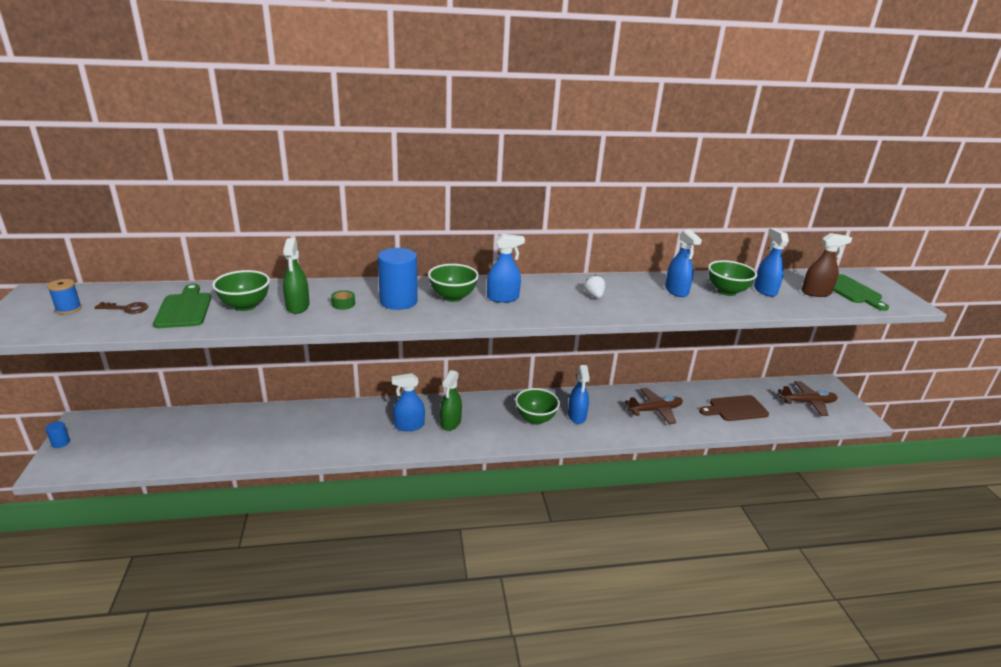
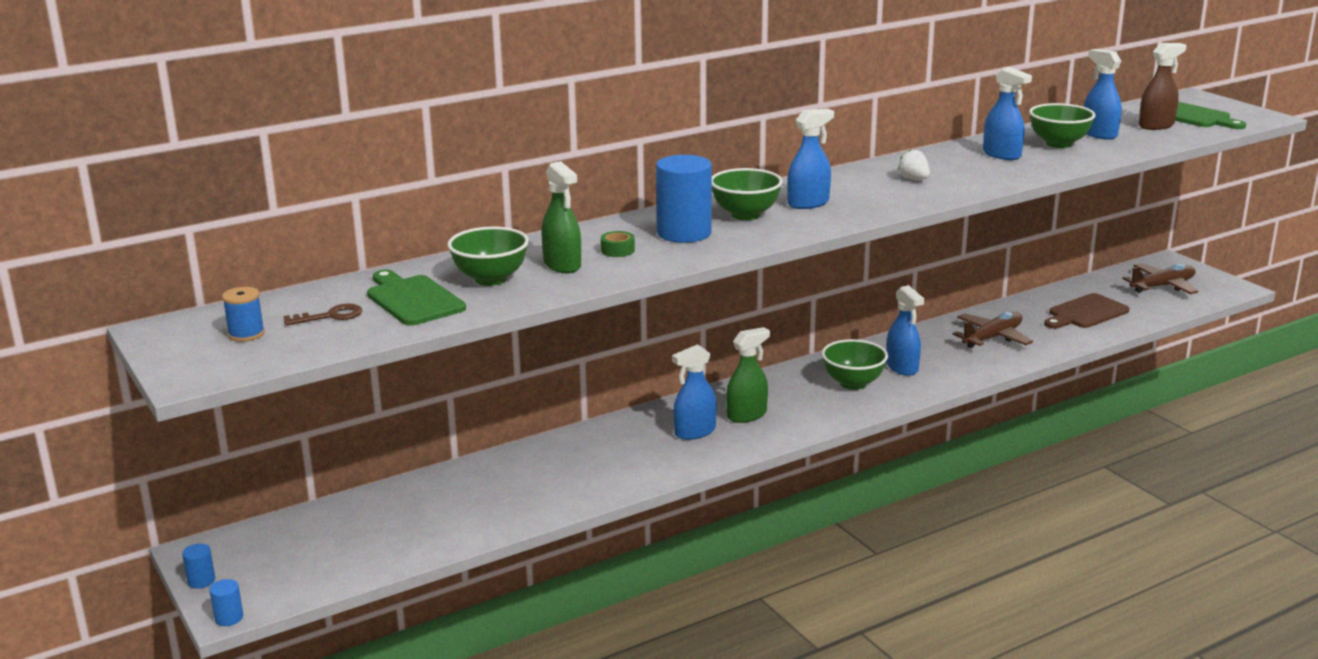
camera: 20 degrees left, 5 degrees down
(44, 474) = (229, 618): none -> blue cylinder
(450, 423) = (747, 415): green spray bottle -> green spray bottle turned 120 degrees counterclockwise

